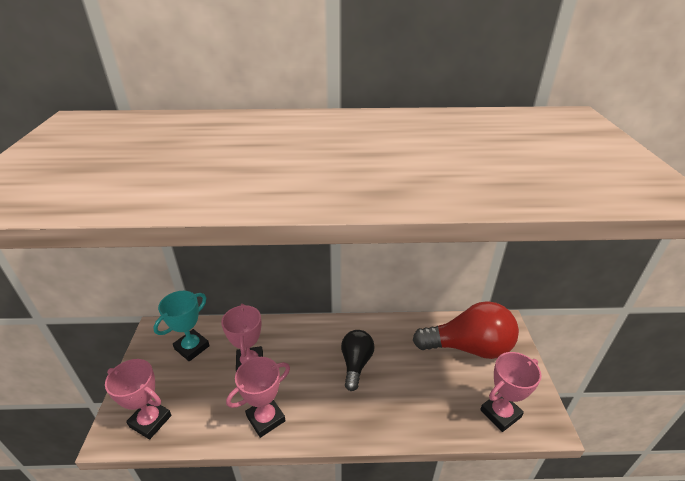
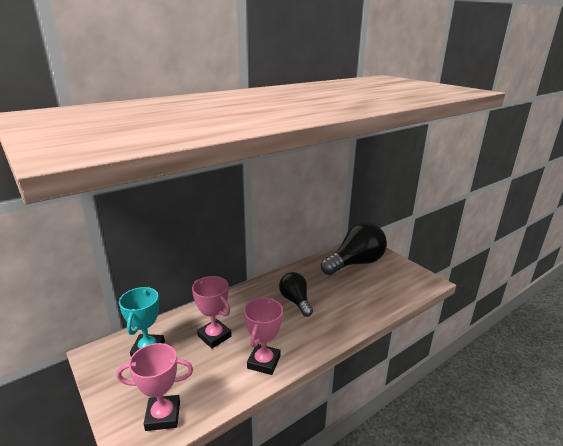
camera: 35 degrees left, 10 degrees down
(468, 347) = (355, 263): red light bulb -> black light bulb
(500, 413) = (404, 287): pink trophy -> none

